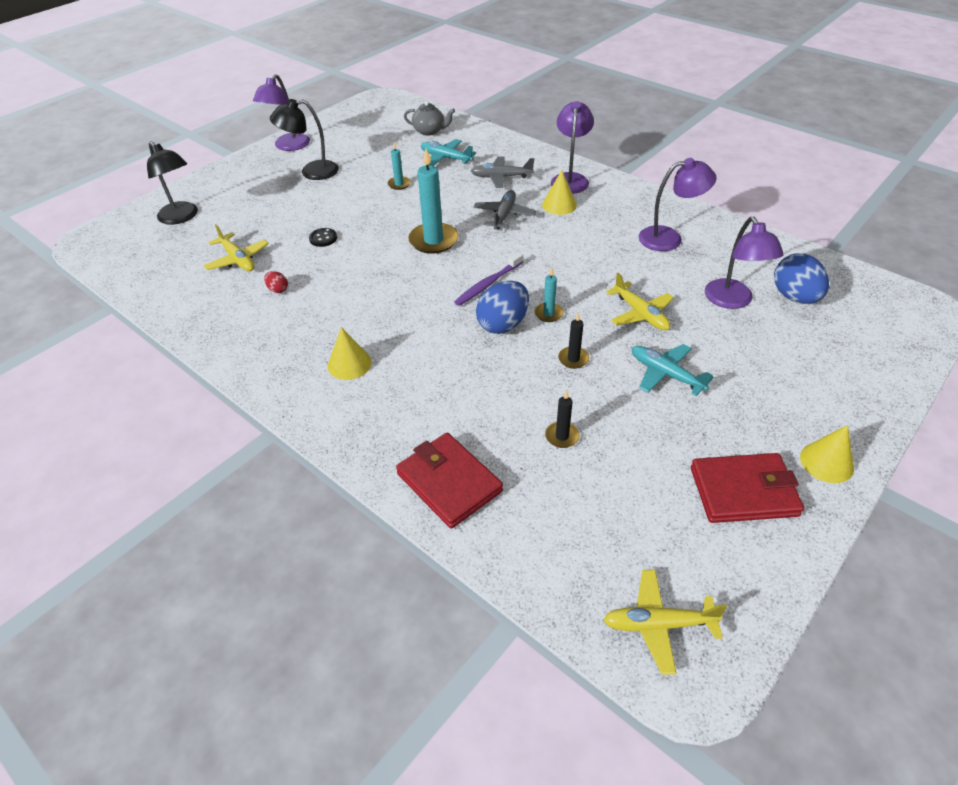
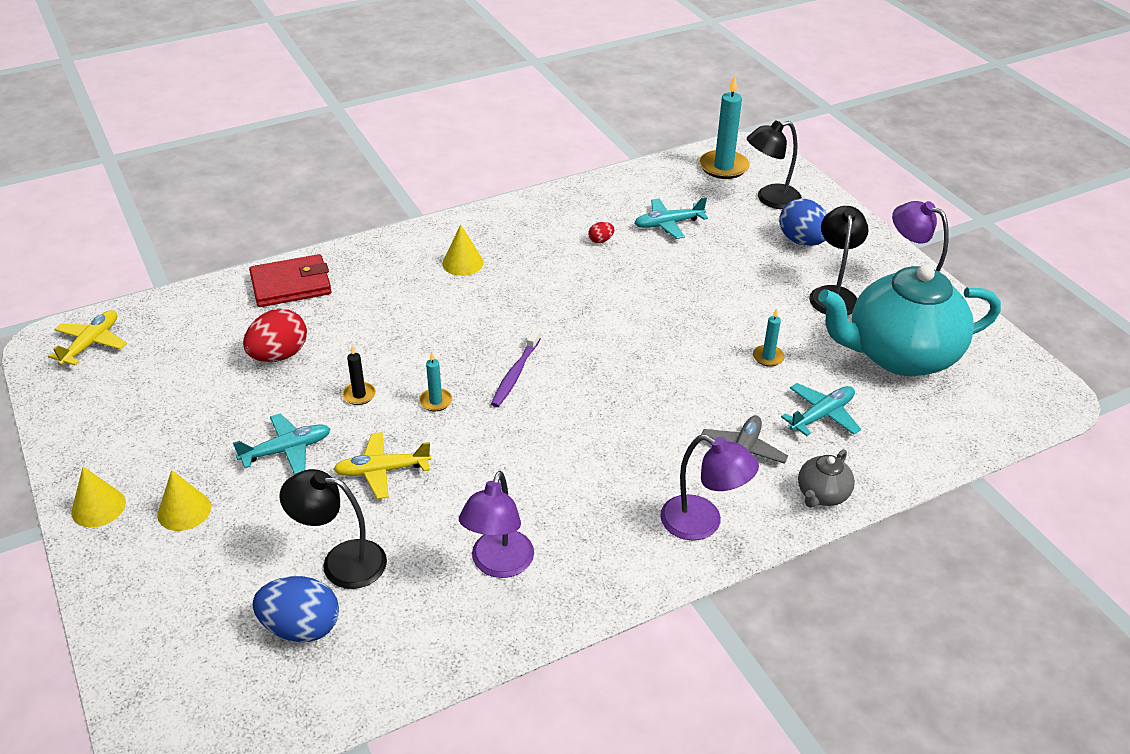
camera: 110 degrees right, 5 degrees down
(238, 259) = (668, 224): yellow plane -> turquoise plane
(323, 238) = (675, 280): black button -> none
(369, 142) = (899, 355): none -> turquoise teapot
(429, 131) = (915, 420): grey teapot -> grey teapot (822, 495)
(433, 240) = (623, 355): turquoise candle -> turquoise candle (723, 167)
(488, 284) = (515, 374): purple toothbrush -> purple toothbrush turned 135 degrees counterclockwise
(503, 324) = (444, 365): blue egg -> blue egg (802, 241)
(504, 215) = (644, 427): grey plane -> none
(559, 205) = (640, 486): yellow cone -> yellow cone (184, 510)
(562, 436) = (279, 355): black candle -> red egg
(732, 301) = (341, 562): purple lamp -> black lamp
(743, 491) = (129, 436): red wallet -> none

